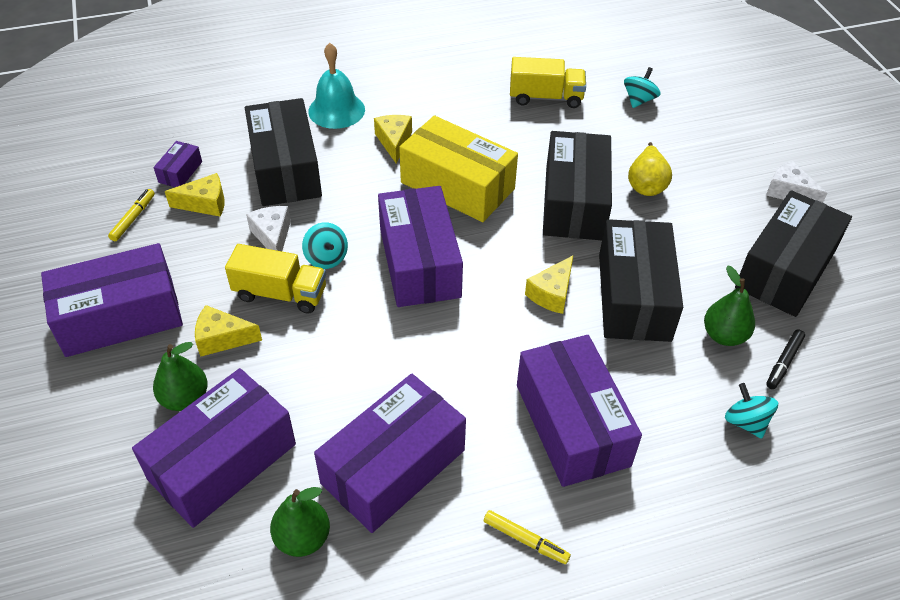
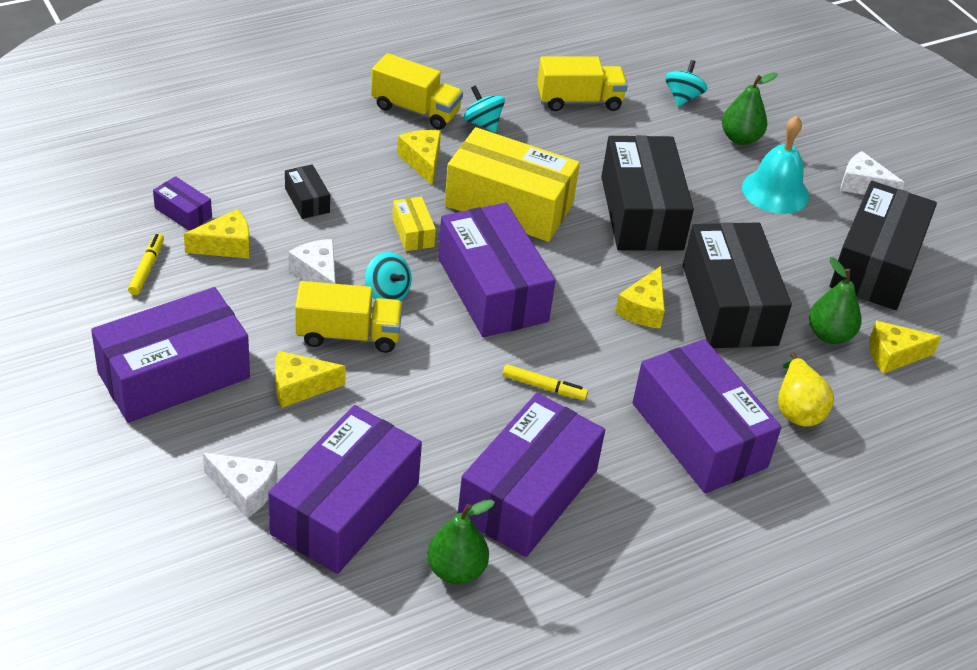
camera: 15 degrees left, 5 degrees down
(140, 433) = (244, 490): none -> white cheese
(180, 172) = (183, 213): purple box -> purple box turned 60 degrees counterclockwise
(185, 398) = (281, 451): green pear -> green pear (740, 138)
(286, 169) = (307, 200): black box -> black box, size x0.43
(336, 110) = (344, 130): turquoise bell -> turquoise bell (775, 191)
(366, 204) = (413, 232): none -> yellow box
(402, 97) = (415, 110): none -> yellow truck
(525, 540) = (681, 546): yellow marker -> yellow marker (544, 387)
(646, 185) = (713, 189): yellow pear -> yellow pear (797, 409)
(745, 422) = (869, 415): turquoise spinning top -> turquoise spinning top (482, 123)
(784, 362) = (893, 355): black marker -> yellow cheese

